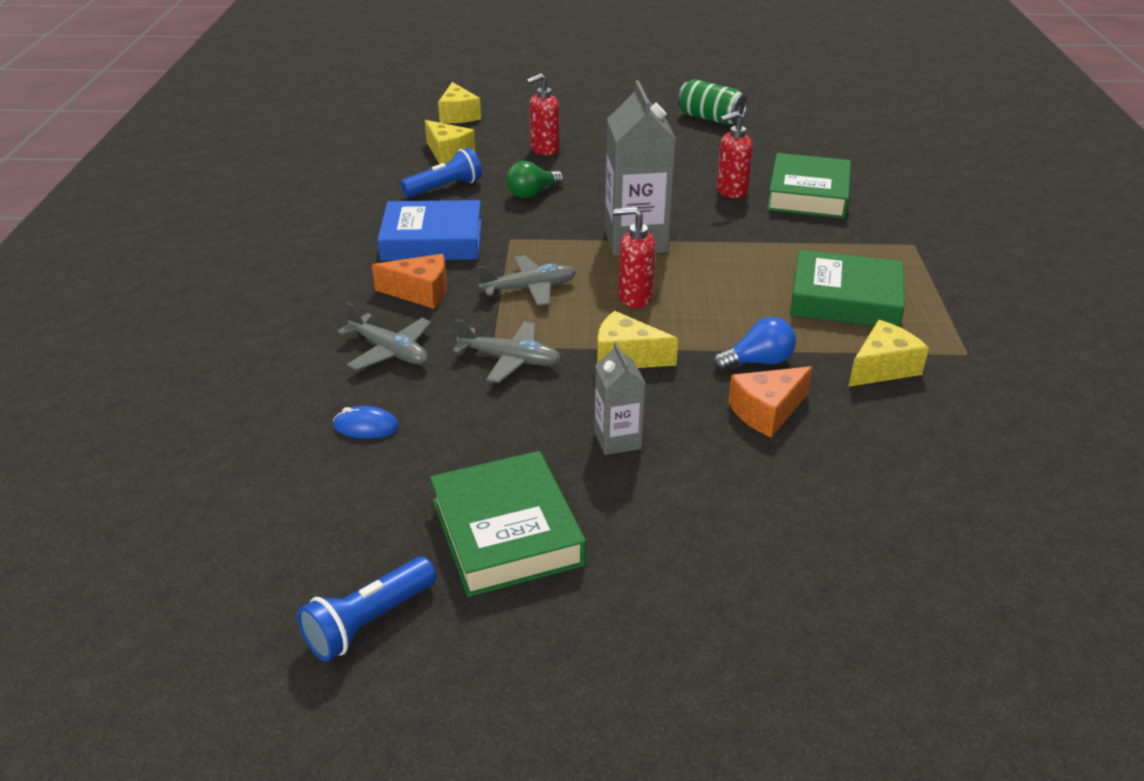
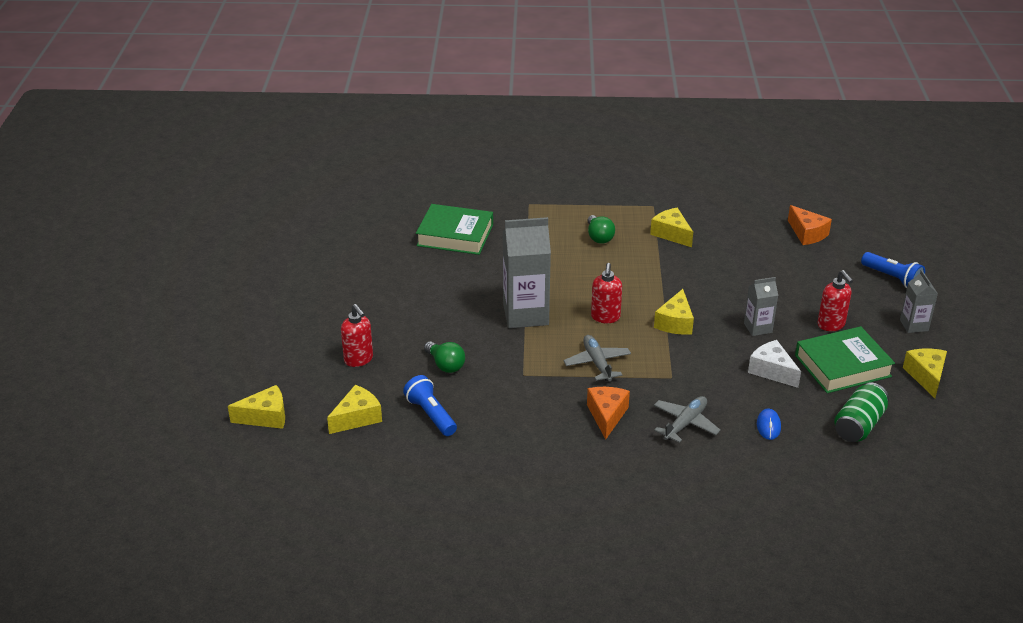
camera: 90 degrees left, 0 degrees up
(369, 622) = (919, 408): blue flashlight -> blue flashlight (892, 278)
(432, 240) = (526, 415): blue book -> none
(463, 653) = (926, 376): none -> yellow cheese
(499, 444) = (772, 371): none -> white cheese
(510, 360) = (686, 369): grey plane -> none
(639, 667) = (914, 325): none -> grey carton
(710, 118) = (306, 268): green can -> green can (858, 425)
(731, 192) = (449, 268): red soap dispenser -> red soap dispenser (831, 325)
(758, 362) = (672, 275): blue light bulb -> none
(767, 411) = (720, 276): orange cheese -> orange cheese (807, 234)
(845, 299) = (599, 237): green book -> green light bulb

